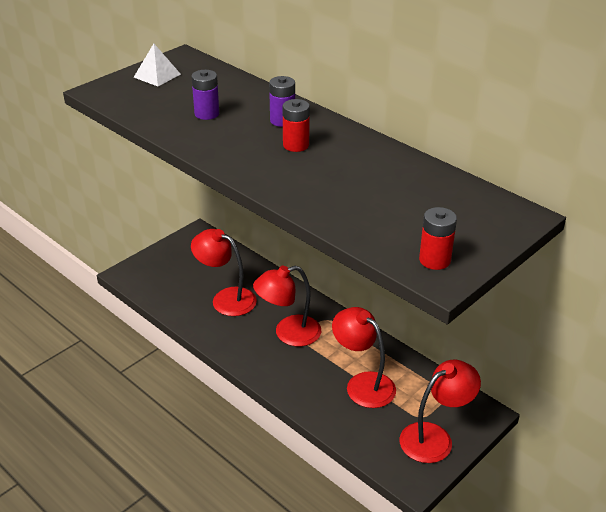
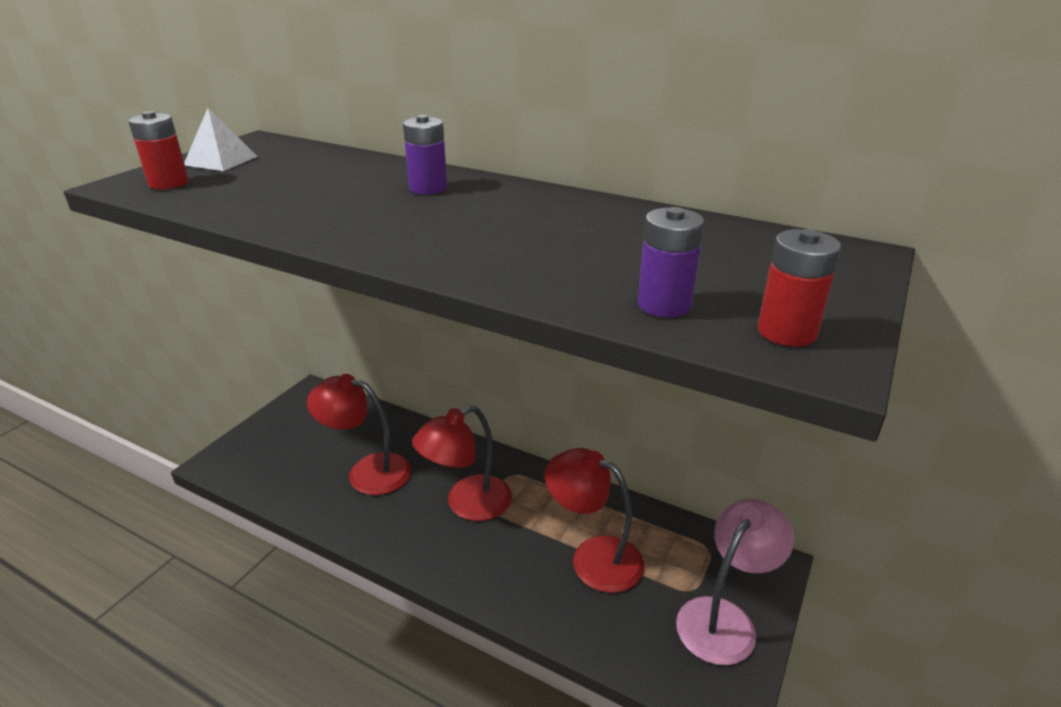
camera: 15 degrees left, 5 degrees down
(206, 114) = (308, 192): purple battery -> purple battery (664, 304)
(296, 145) = (461, 212): red battery -> red battery (169, 183)
(435, 437) = (724, 618): red lamp -> pink lamp

